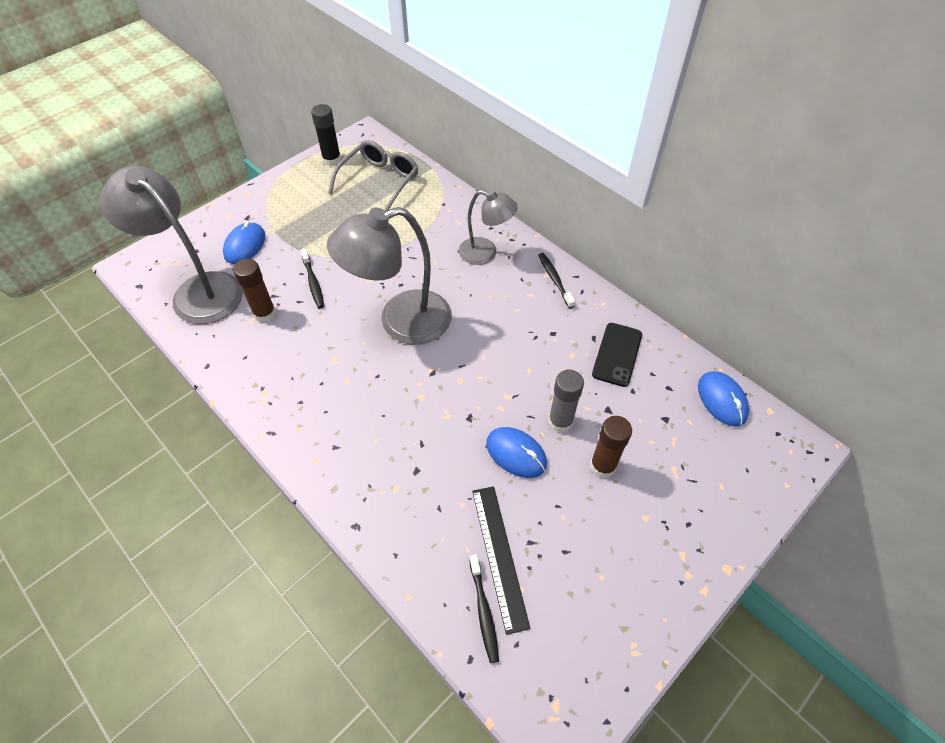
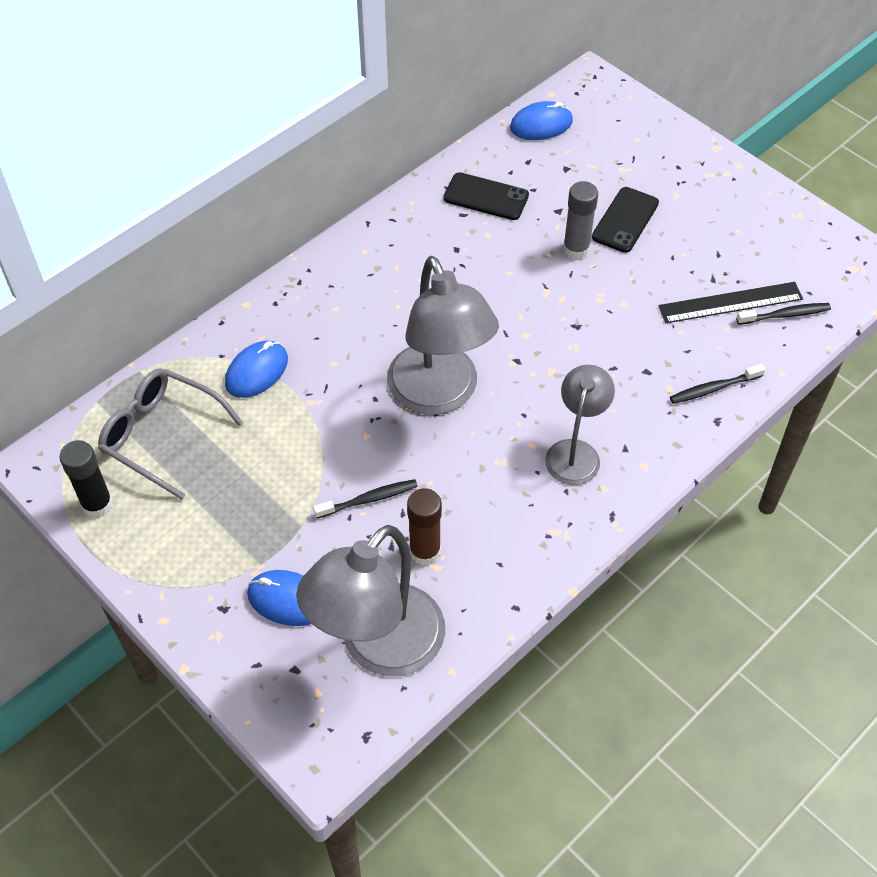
camera: 90 degrees left, 0 degrees up
(485, 253) = (323, 309): grey lamp -> grey lamp (575, 452)
(516, 453) = (618, 287): blue mouse -> blue mouse (257, 372)
(554, 280) = (373, 243): black toothbrush -> black toothbrush (714, 388)
(602, 466) = (625, 220): brown glue stick -> black phone

